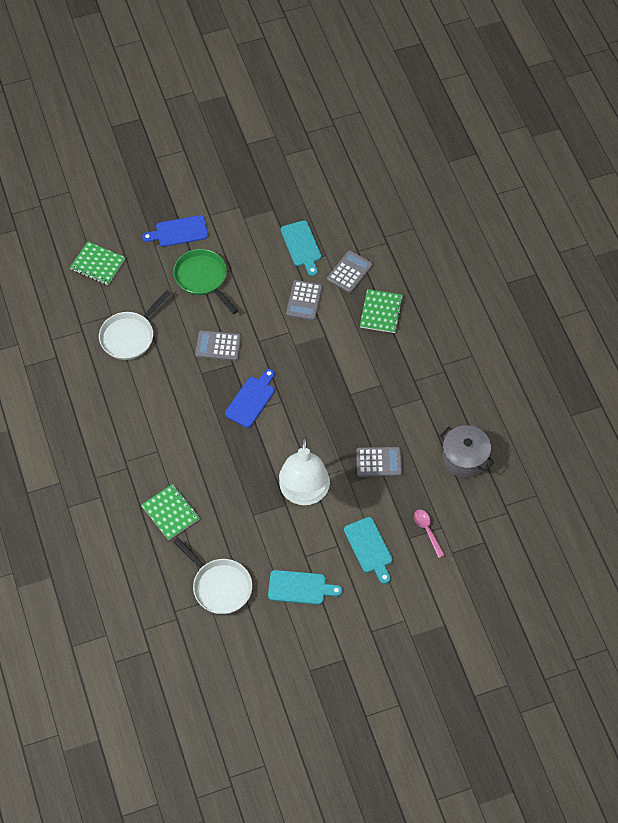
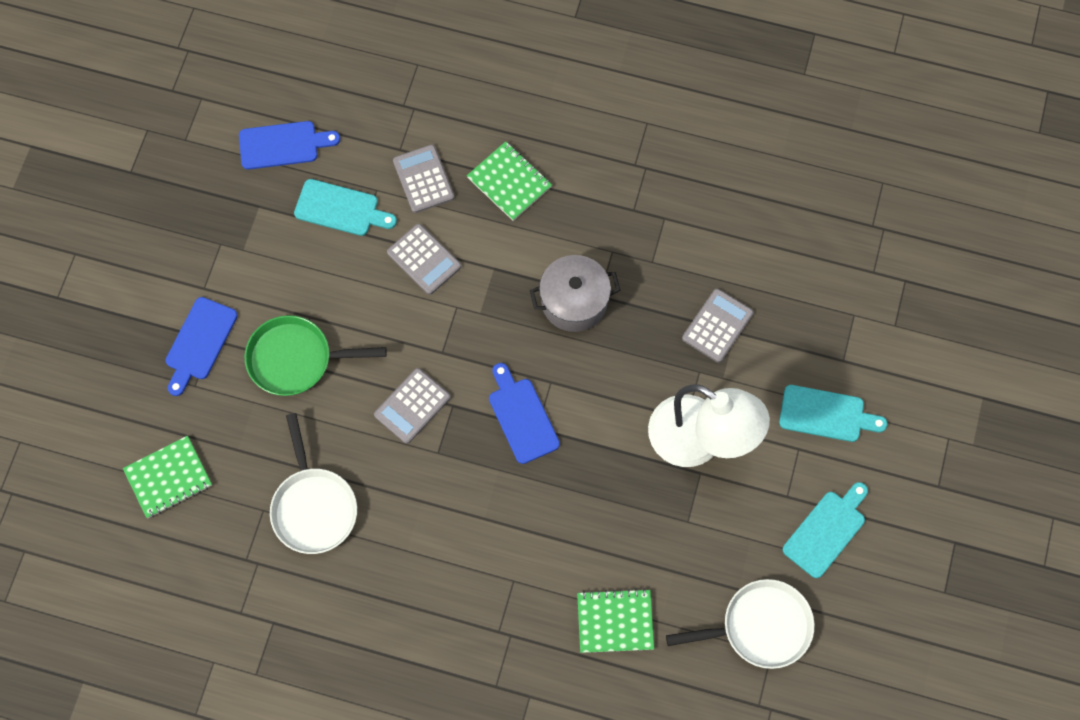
camera: 55 degrees left, 10 degrees up
(316, 198) = (283, 145): none -> blue cutting board
(427, 531) = (848, 333): pink spoon -> none
(464, 458) = (780, 226): grey pot -> grey pot (574, 302)

